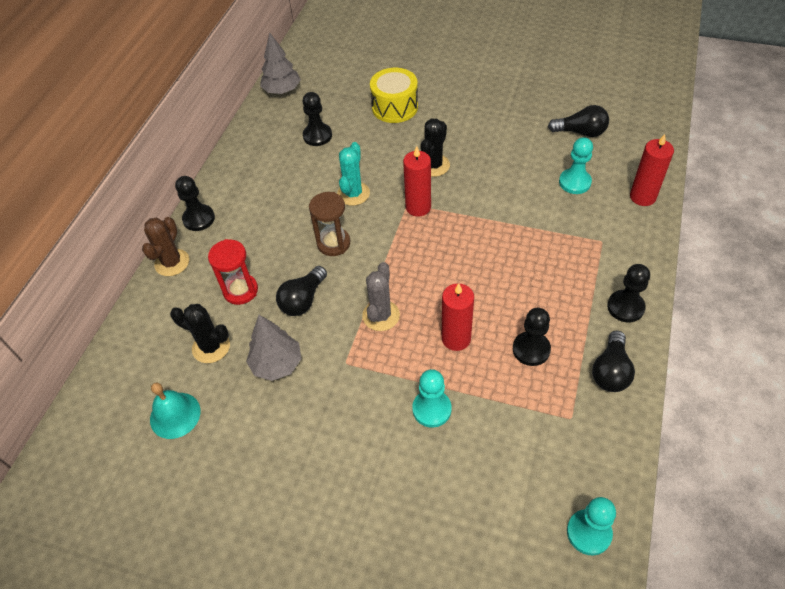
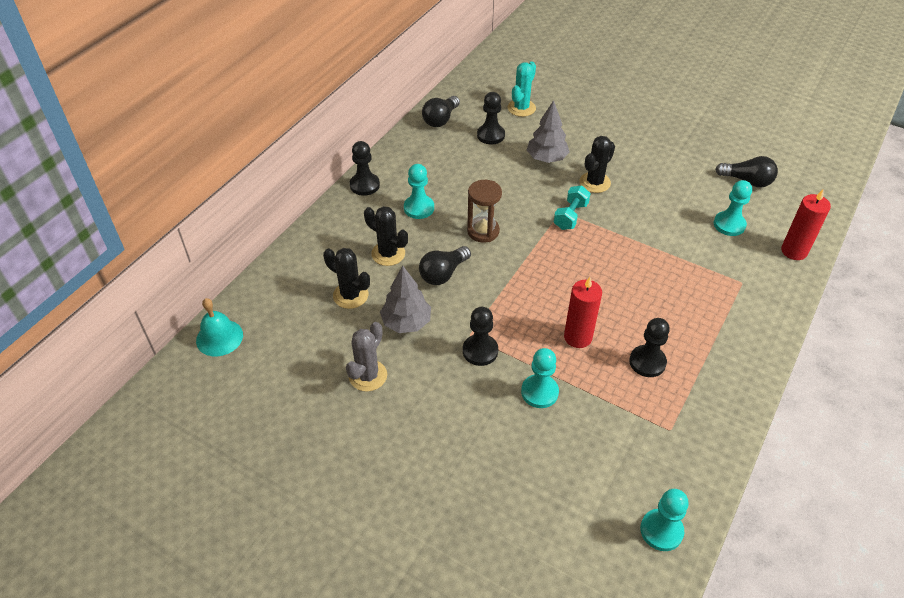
camera: 10 degrees right, 5 degrees down
(172, 263) = (332, 217): brown cactus -> none
(175, 415) = (305, 344): turquoise bell -> turquoise bell (219, 337)
(240, 290) = (388, 254): red hourglass -> black cactus
(261, 232) = (419, 208): none -> turquoise pawn
(282, 90) = (467, 89): grey tree -> grey tree (546, 158)
(353, 194) = (512, 192): turquoise cactus -> turquoise cactus (521, 108)
(381, 315) = (512, 302): grey cactus -> grey cactus (368, 376)
(395, 107) = (570, 124): yellow drum -> none
(418, 207) = (570, 216): red candle -> turquoise dumbbell
(610, 371) = (720, 398): black light bulb -> black light bulb (440, 119)
(625, 307) = (750, 345): black pawn -> black pawn (480, 351)

